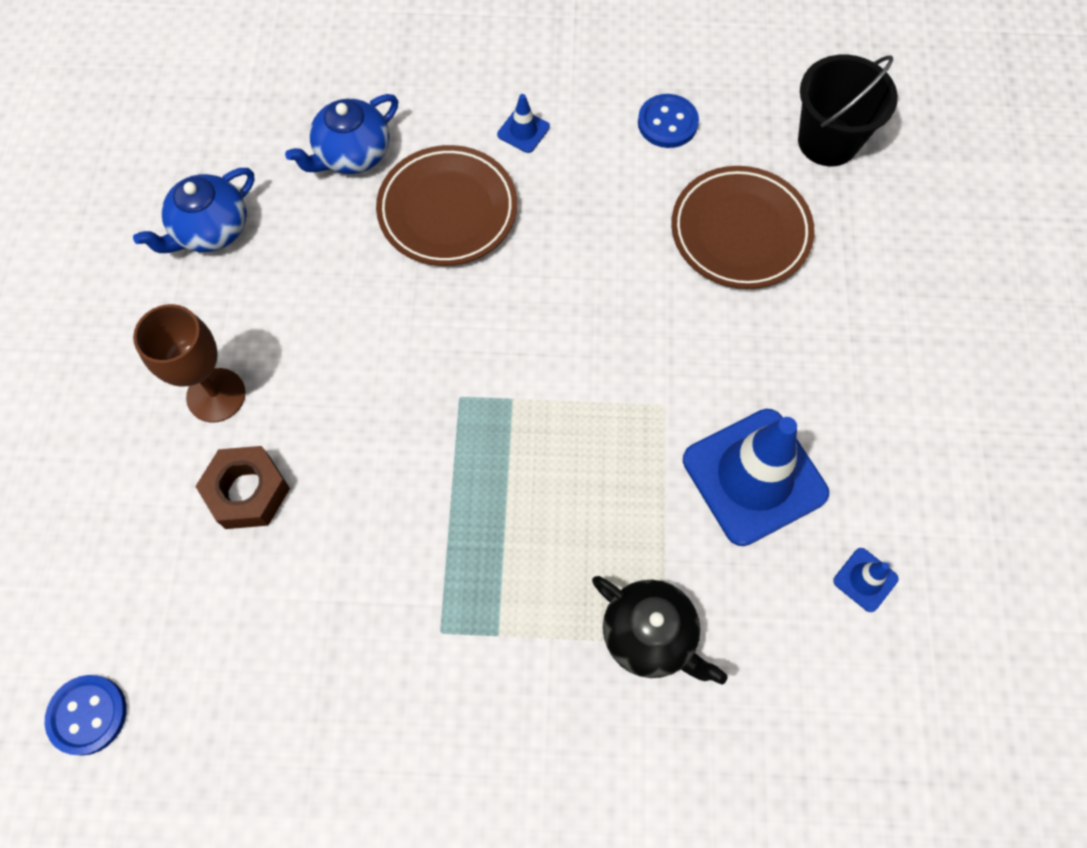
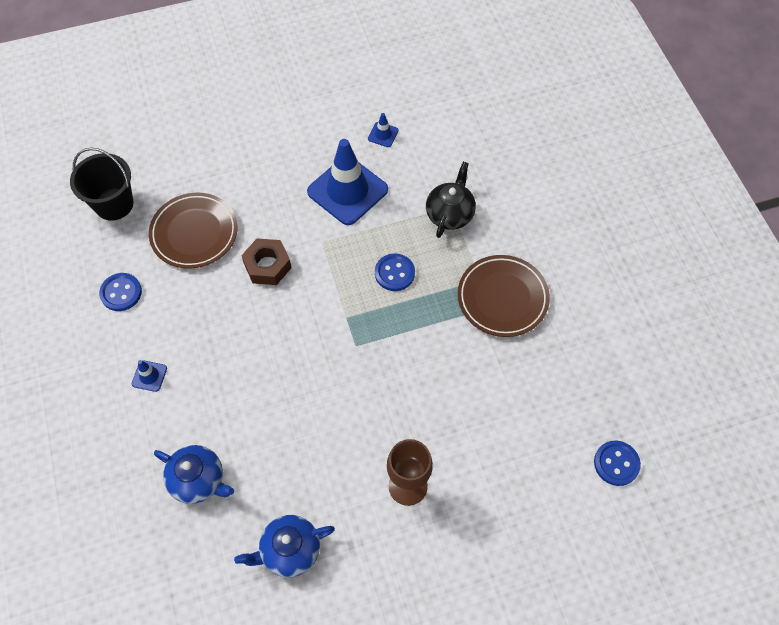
camera: 110 degrees left, 5 degrees down
(211, 230) = (289, 550): blue teapot -> blue teapot turned 135 degrees clockwise
(247, 492) = (460, 438): brown nut -> brown nut (267, 266)
(447, 210) = (227, 400): brown plate -> brown plate (502, 298)
(563, 497) = (394, 273): none -> blue button

